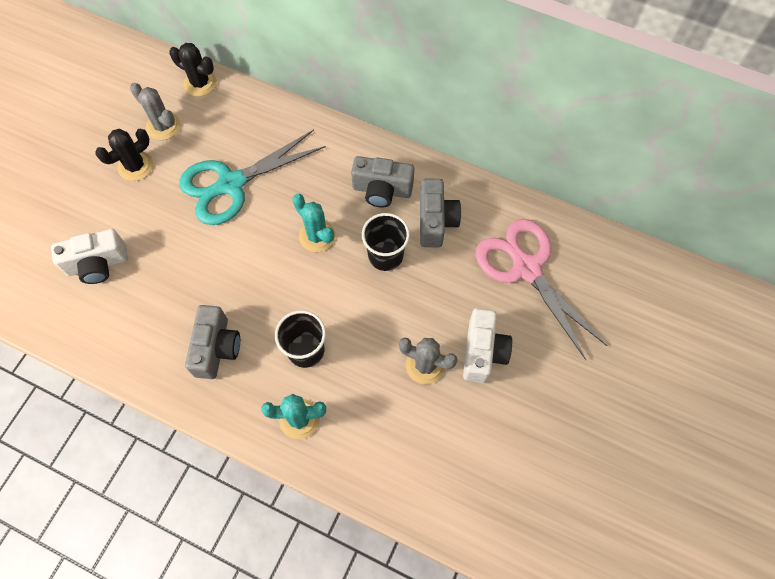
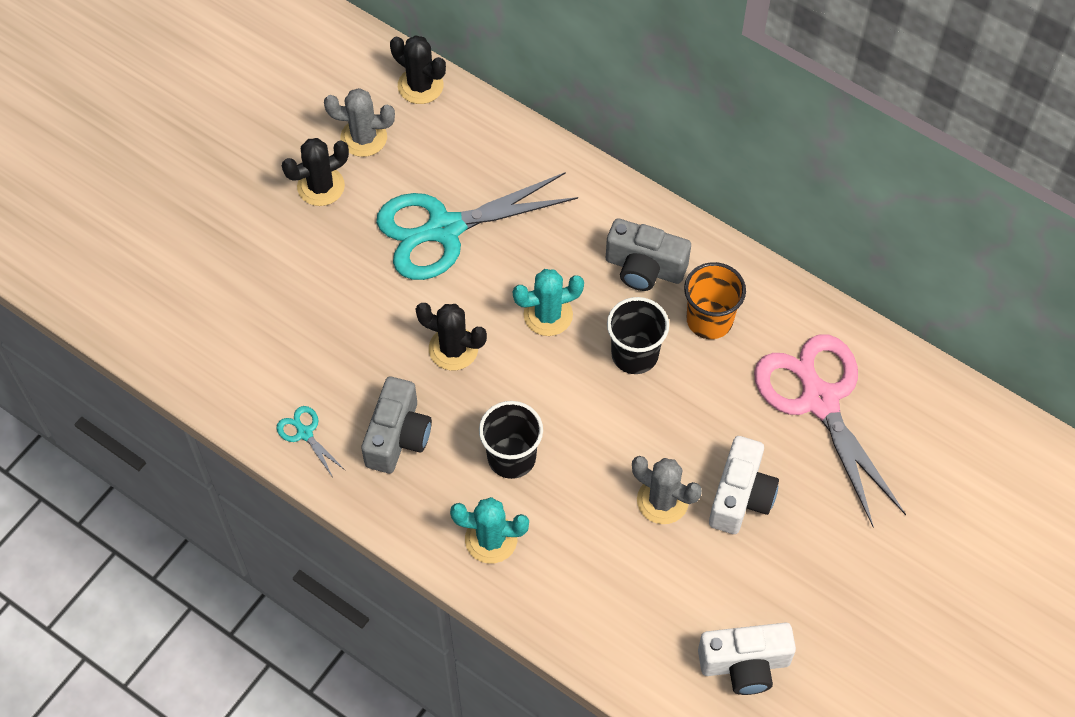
camera: 10 degrees right, 5 degrees down
(97, 264) = (258, 307): white camera -> white camera (744, 664)
(143, 357) = (304, 433): none -> turquoise scissors
(163, 126) = (363, 138): grey cactus -> grey cactus turned 45 degrees counterclockwise
(250, 273) = (453, 349): none -> black cactus
(317, 236) = (548, 315): turquoise cactus -> turquoise cactus turned 75 degrees counterclockwise
(435, 221) = (709, 320): grey camera -> orange cup

